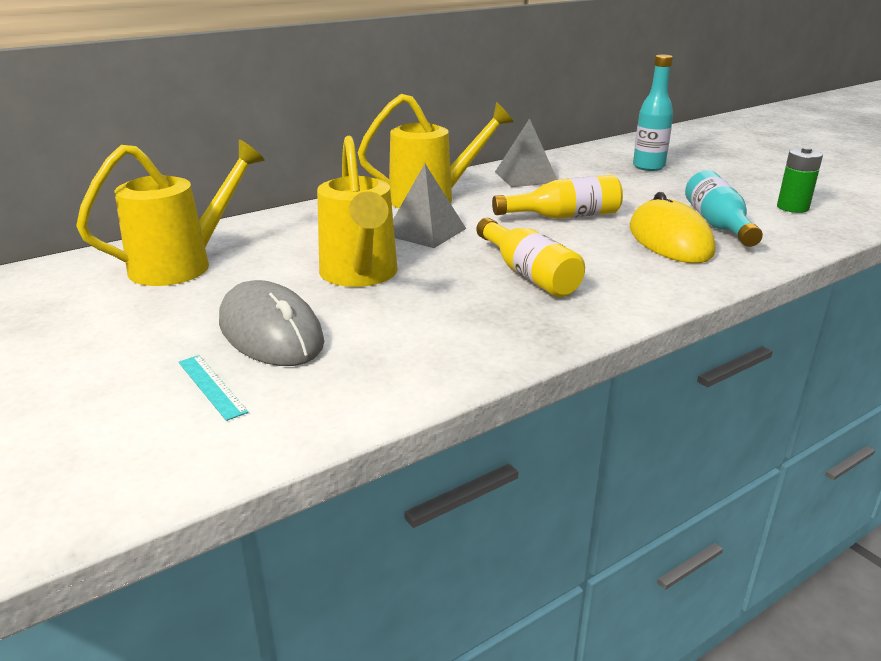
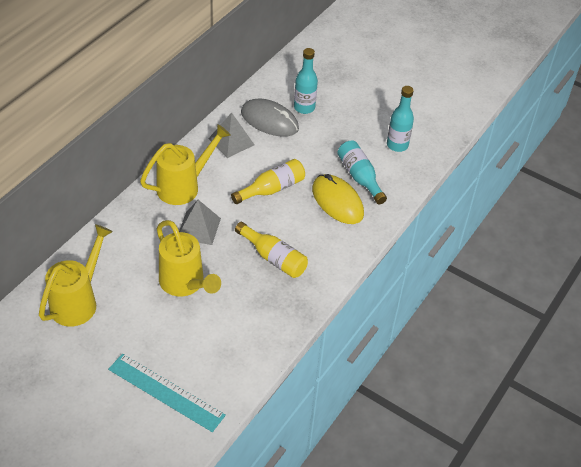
camera: 25 degrees left, 20 degrees up
(211, 386) = (166, 392): turquoise ruler -> turquoise ruler, size x2.12
(271, 332) = (168, 346): grey mouse -> grey mouse (269, 120)
(792, 207) = (397, 145): green battery -> turquoise bottle

